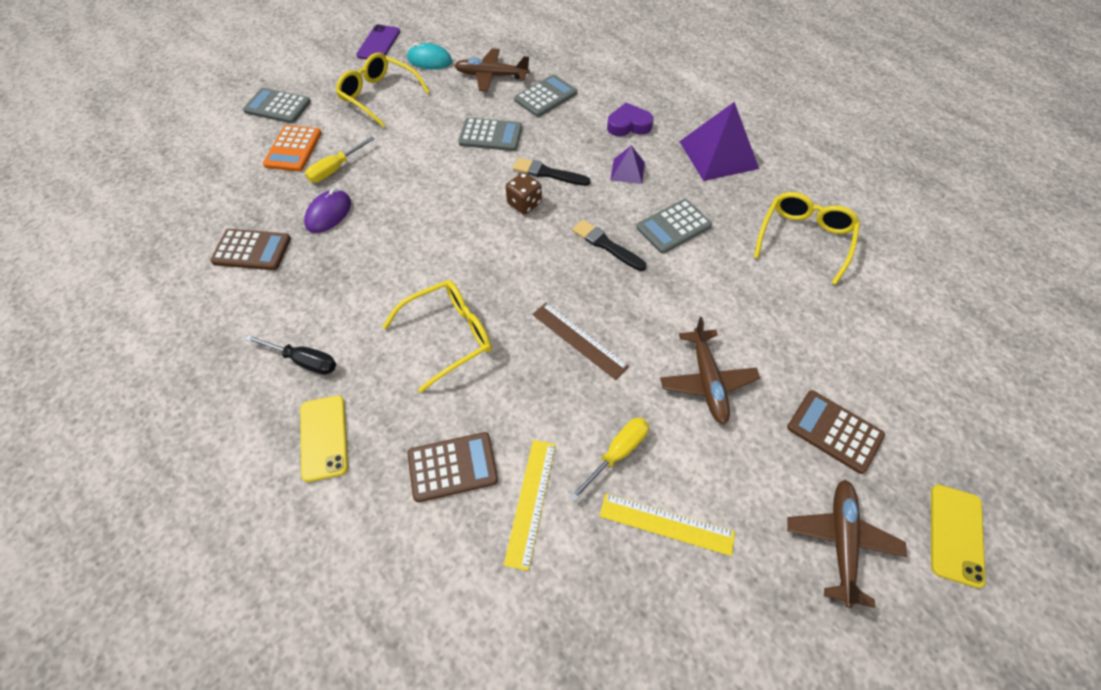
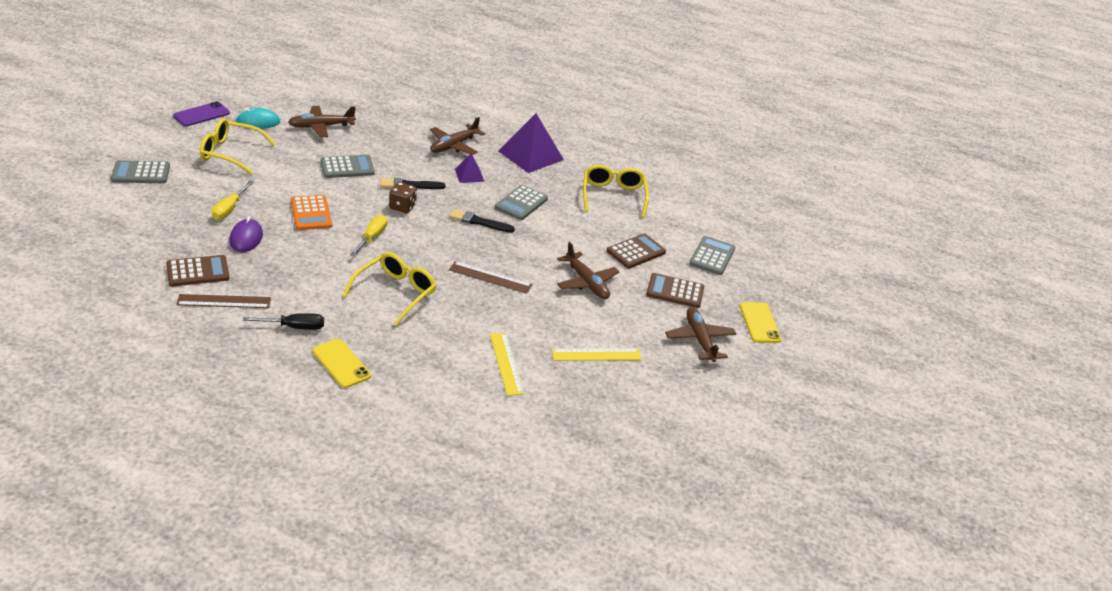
camera: 30 degrees left, 20 degrees down
(252, 301) = (224, 301): none -> brown ruler
(293, 149) = (180, 201): orange calculator -> orange calculator (311, 213)
(379, 43) = (201, 115): purple phone -> purple phone turned 60 degrees clockwise
(452, 467) = (444, 358): brown calculator -> brown calculator (636, 252)
(545, 96) = (376, 135): grey calculator -> grey calculator (712, 256)
(617, 453) = (548, 329): yellow screwdriver -> yellow screwdriver (372, 238)
(628, 125) = (454, 145): purple heart -> brown plane

